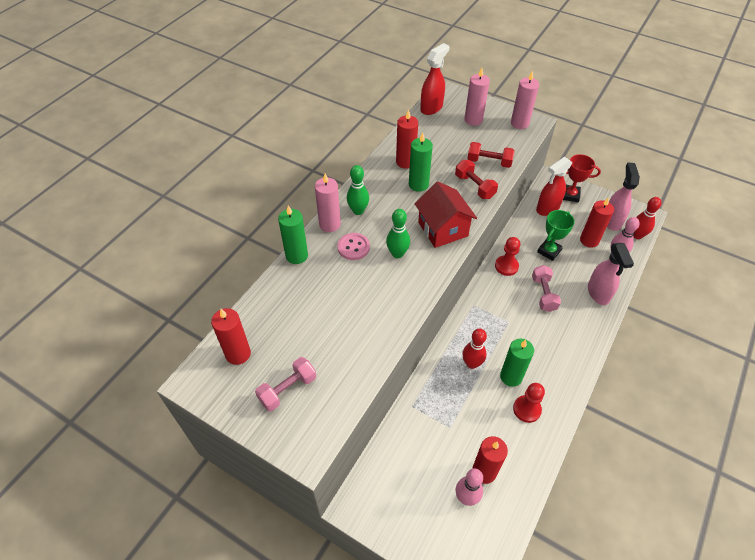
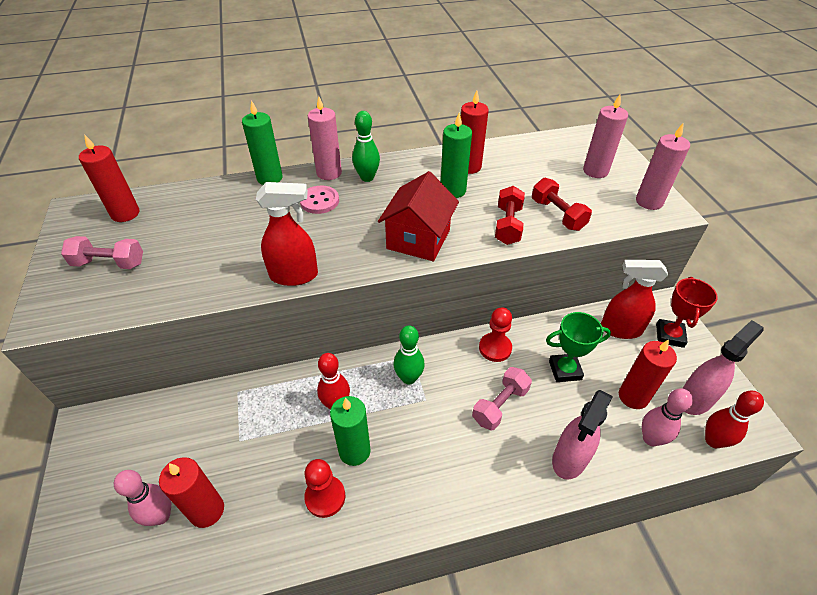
camera: 45 degrees right, 5 degrees down
(397, 254) = (346, 230): green bowling pin -> green bowling pin (408, 378)
(431, 108) = (563, 139): red spray bottle -> red spray bottle (294, 275)
(570, 195) = (669, 335): red trophy -> red trophy turned 45 degrees clockwise

